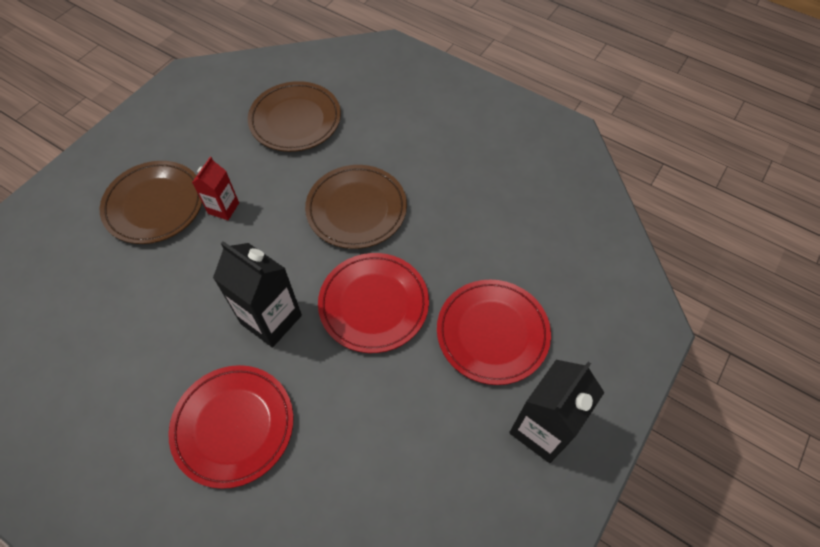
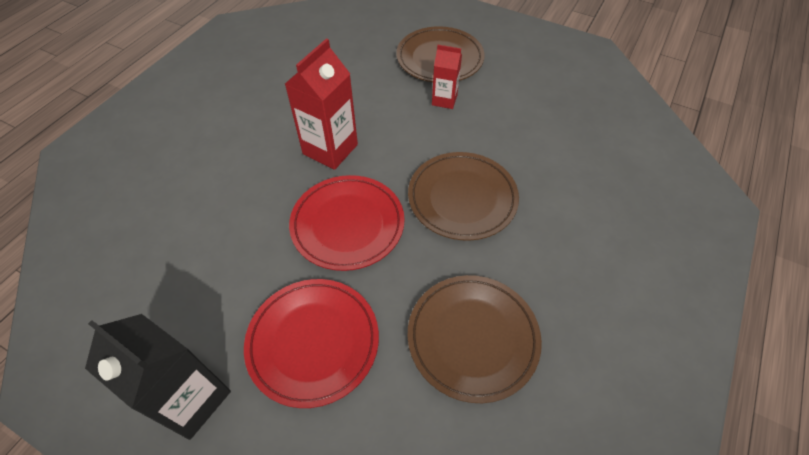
camera: 85 degrees right, 5 degrees down
(233, 426) = (233, 140): red plate -> none
(271, 319) = (330, 149): black carton -> red carton
(295, 120) = (567, 134): brown plate -> brown plate (472, 338)

